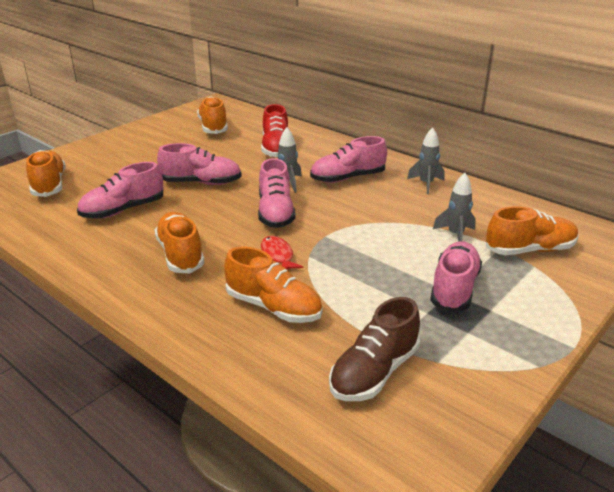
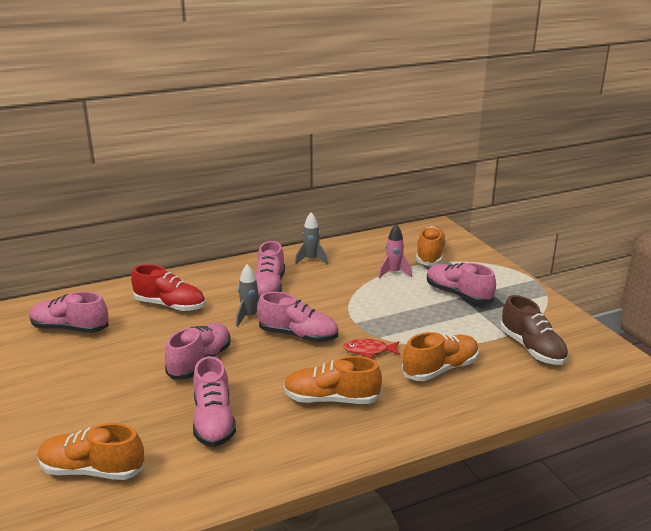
camera: 65 degrees left, 5 degrees down
(213, 127) = (70, 328): orange shoe -> pink shoe
(455, 235) = (393, 273): grey rocket -> pink rocket

